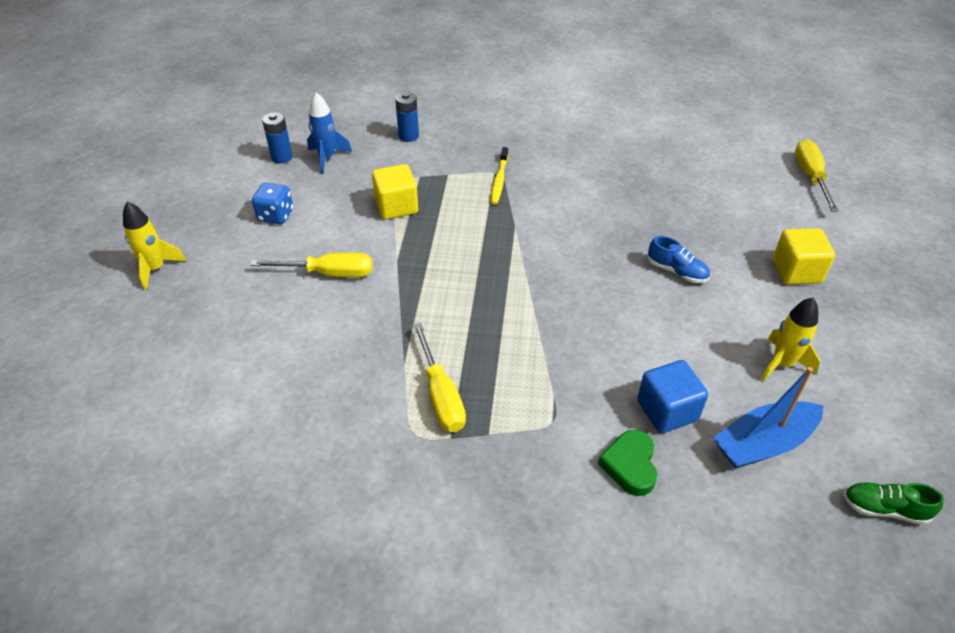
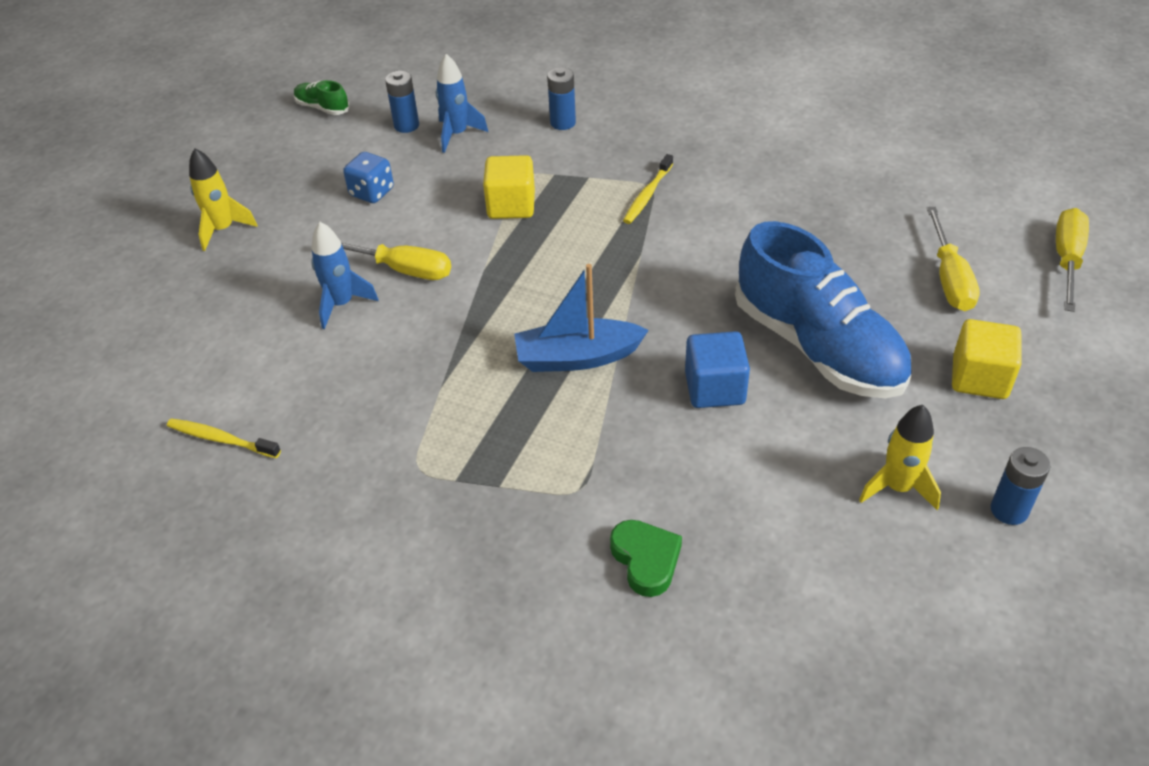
camera: 20 degrees right, 0 degrees up
(230, 451) = (221, 439): none -> yellow toothbrush
(289, 312) = (341, 304): none -> blue rocket
(441, 395) = (465, 431): yellow screwdriver -> yellow screwdriver (949, 278)
(630, 465) = (646, 560): green heart -> green heart turned 135 degrees clockwise
(667, 410) = (721, 509): blue cube -> blue cube (715, 388)
(677, 271) = (818, 347): blue shoe -> blue shoe, size x2.48
(763, 443) = (823, 575): blue boat -> blue boat (577, 357)
(863, 362) = (1009, 510): none -> blue battery
(884, 509) = (939, 689): green shoe -> green shoe (322, 108)

